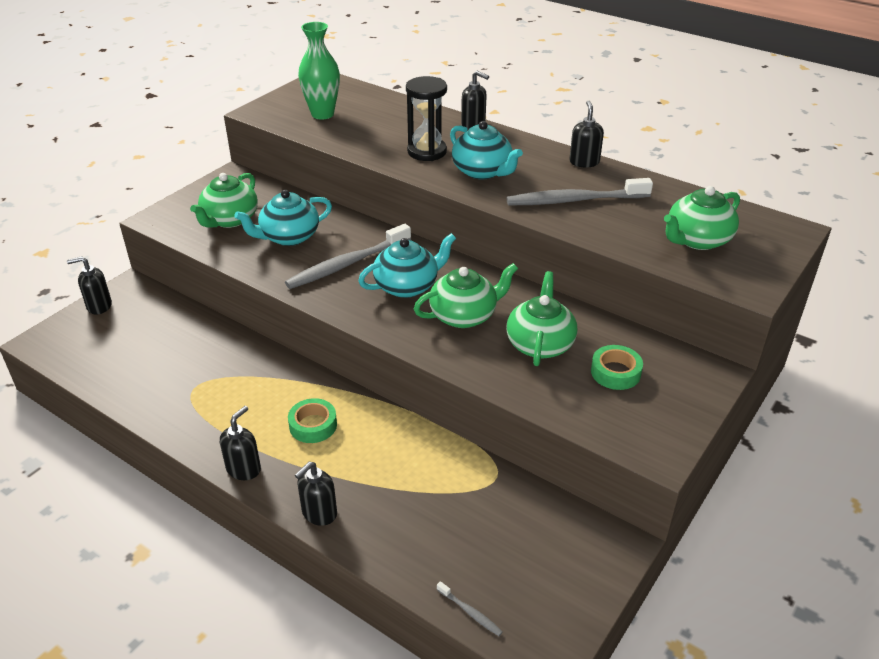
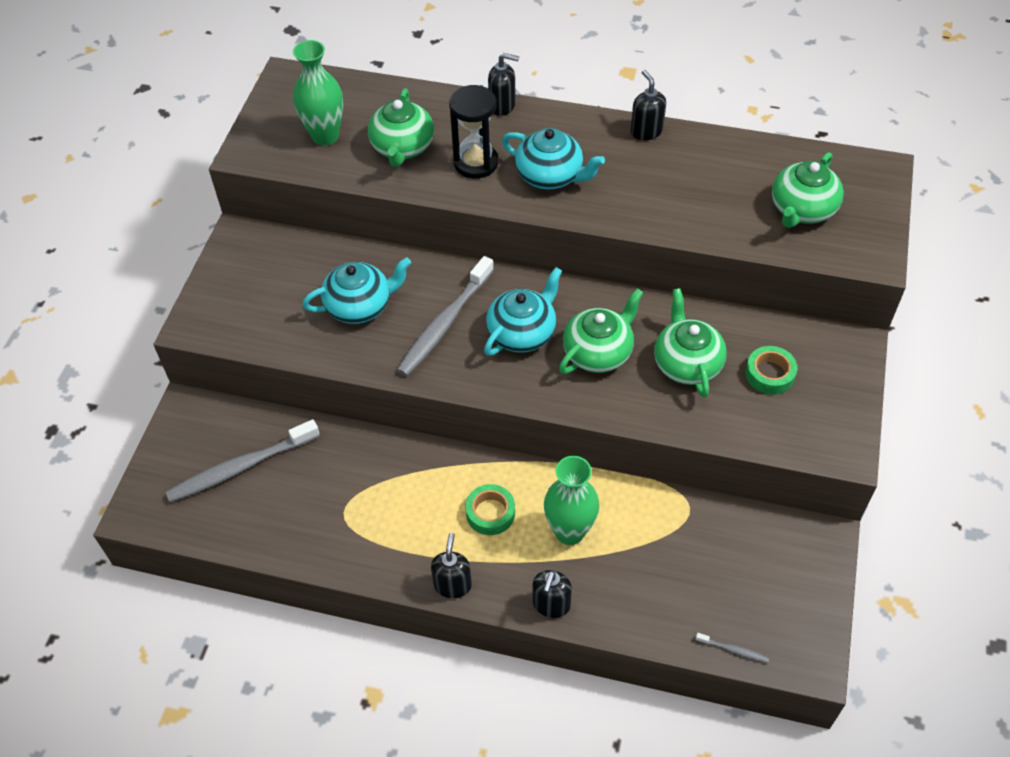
camera: 20 degrees left, 15 degrees up
(99, 306) = (170, 445): black soap dispenser -> none
(229, 220) = (279, 301): green teapot -> green teapot (402, 148)
(289, 237) = (360, 306): turquoise teapot -> turquoise teapot turned 150 degrees counterclockwise
(373, 461) = (569, 531): none -> green vase
(574, 200) = (663, 190): grey toothbrush -> grey toothbrush (241, 467)

